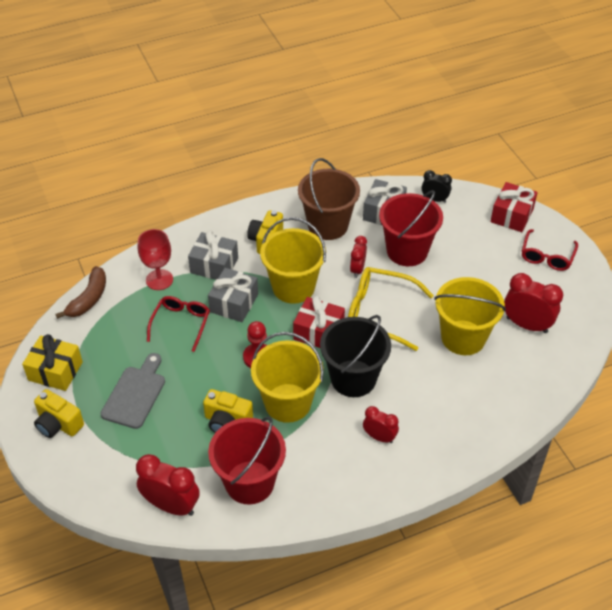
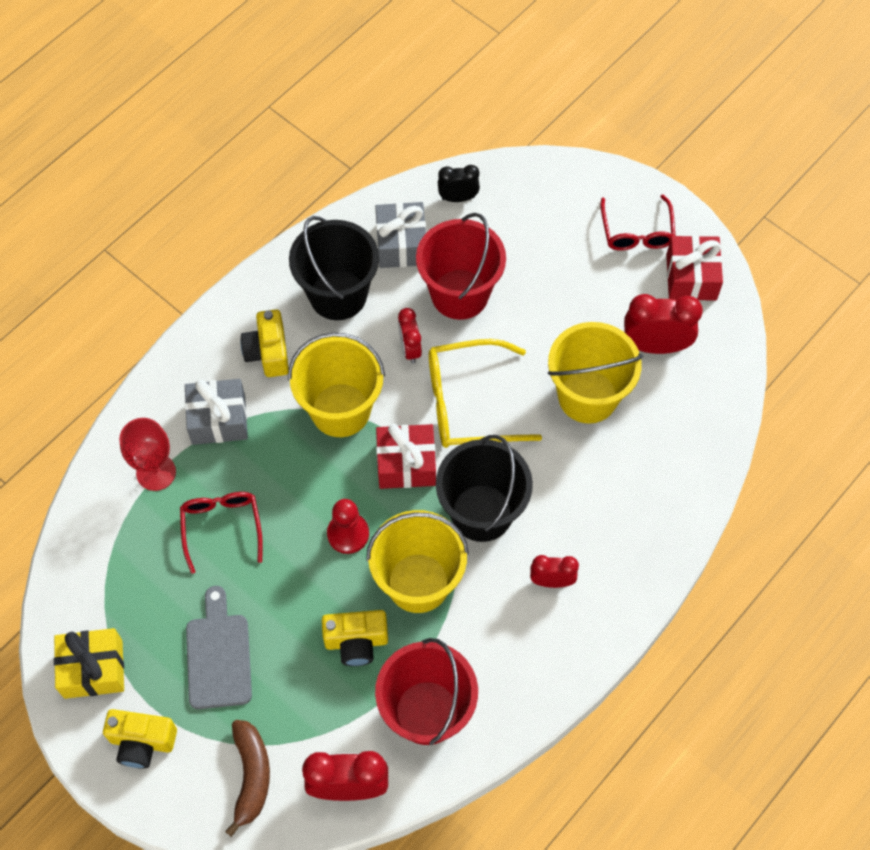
camera: 25 degrees left, 15 degrees up
(89, 299) = (75, 542): brown banana -> brown banana (251, 776)
(234, 303) = (275, 466): grey gift -> none
(328, 225) = (338, 295): brown bucket -> black bucket
(511, 215) = (567, 185): red gift -> red gift (691, 277)

